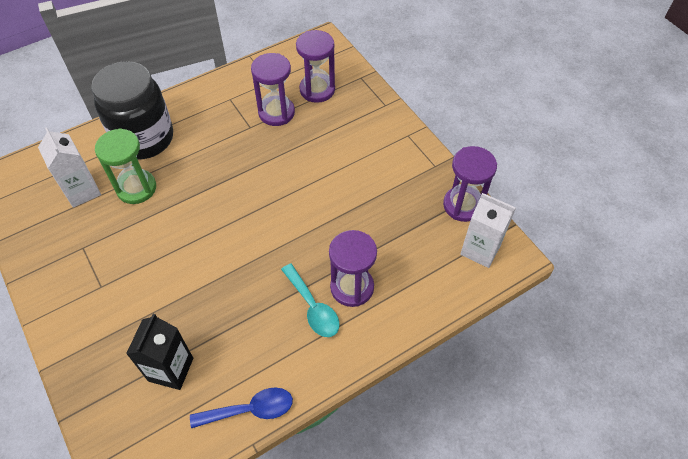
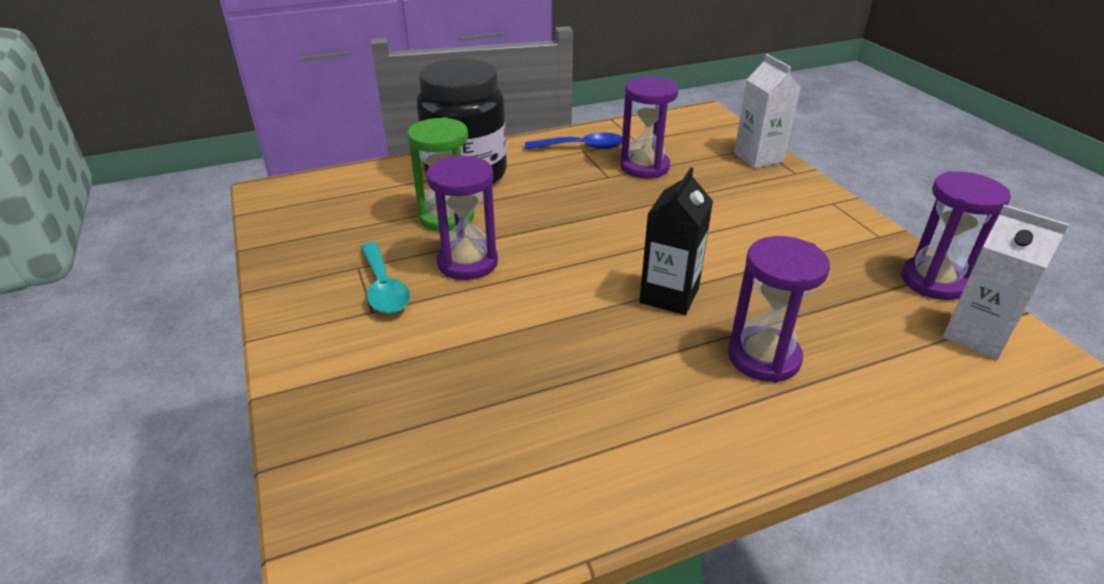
camera: 10 degrees right, 20 degrees down
(82, 191) = (373, 213): white carton -> white carton (758, 157)
(171, 369) = (456, 425): black carton -> black carton (669, 295)
(250, 410) = (585, 504): blue spoon -> blue spoon (581, 147)
(312, 307) = (698, 374): turquoise spoon -> turquoise spoon (384, 287)
(317, 90) = (700, 152): purple hourglass -> purple hourglass (467, 262)

